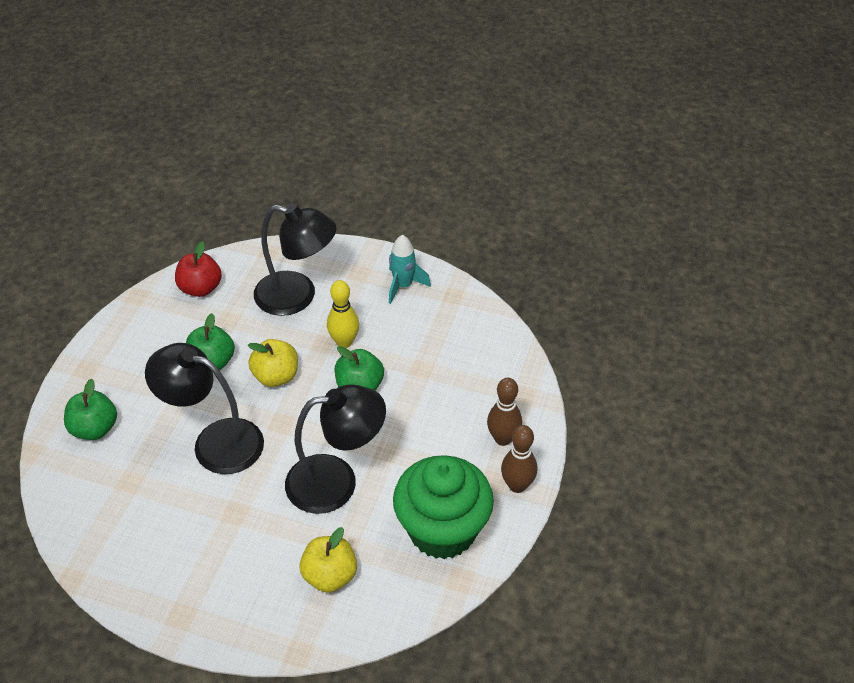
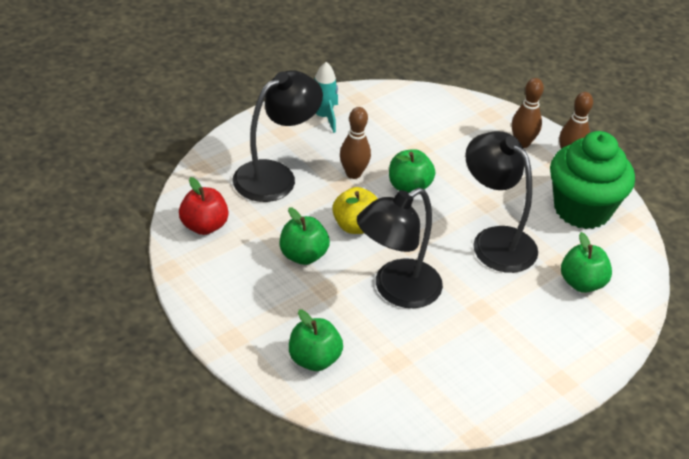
camera: 60 degrees left, 5 degrees down
(330, 575) = (582, 283): yellow apple -> green apple
(336, 481) = (495, 241): black lamp -> black lamp turned 60 degrees counterclockwise
(344, 342) = (353, 173): yellow bowling pin -> brown bowling pin

